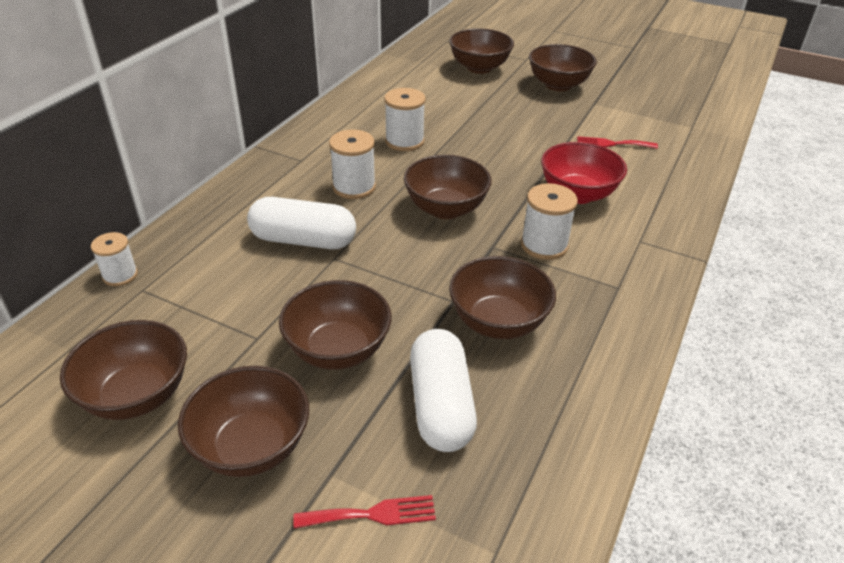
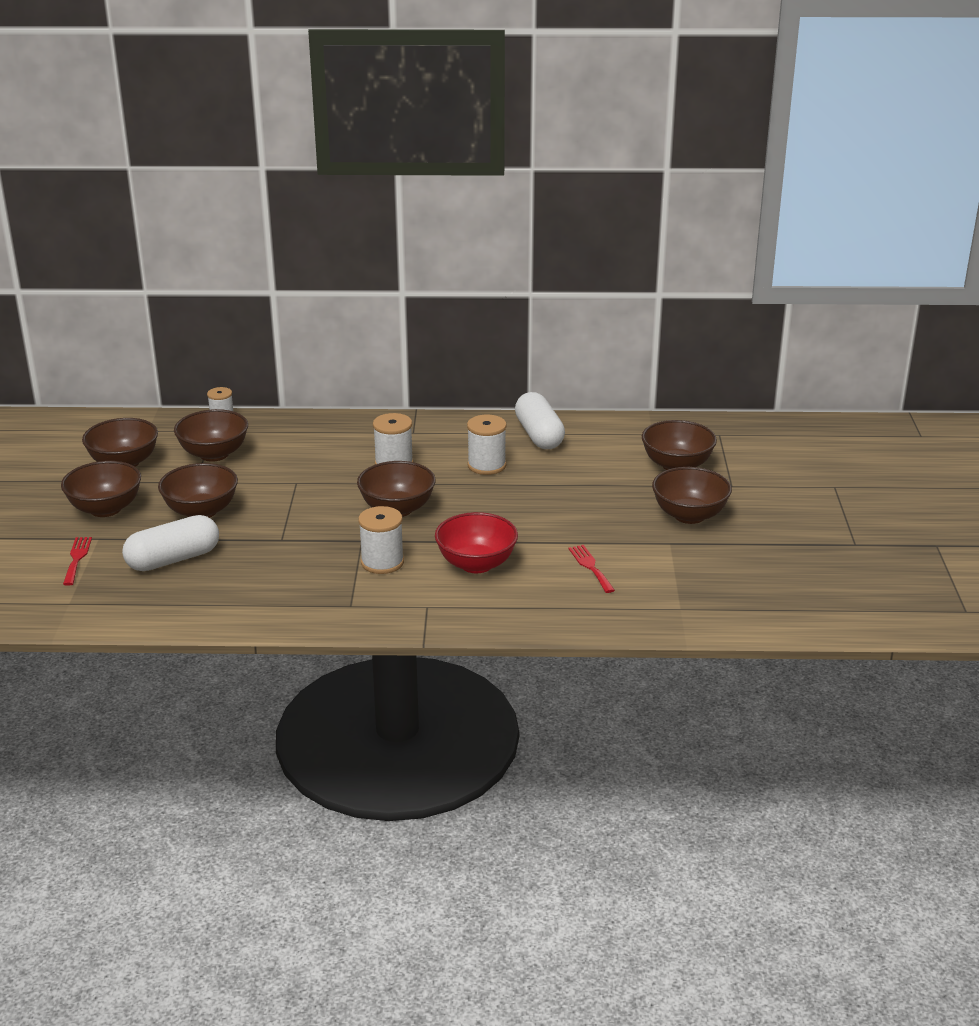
camera: 65 degrees right, 10 degrees down
(303, 240) = (307, 465): white capsule -> white capsule (539, 435)
(372, 514) = (77, 558): red fork -> red fork turned 150 degrees counterclockwise
(498, 322) = (269, 562): brown bowl -> brown bowl (214, 454)

